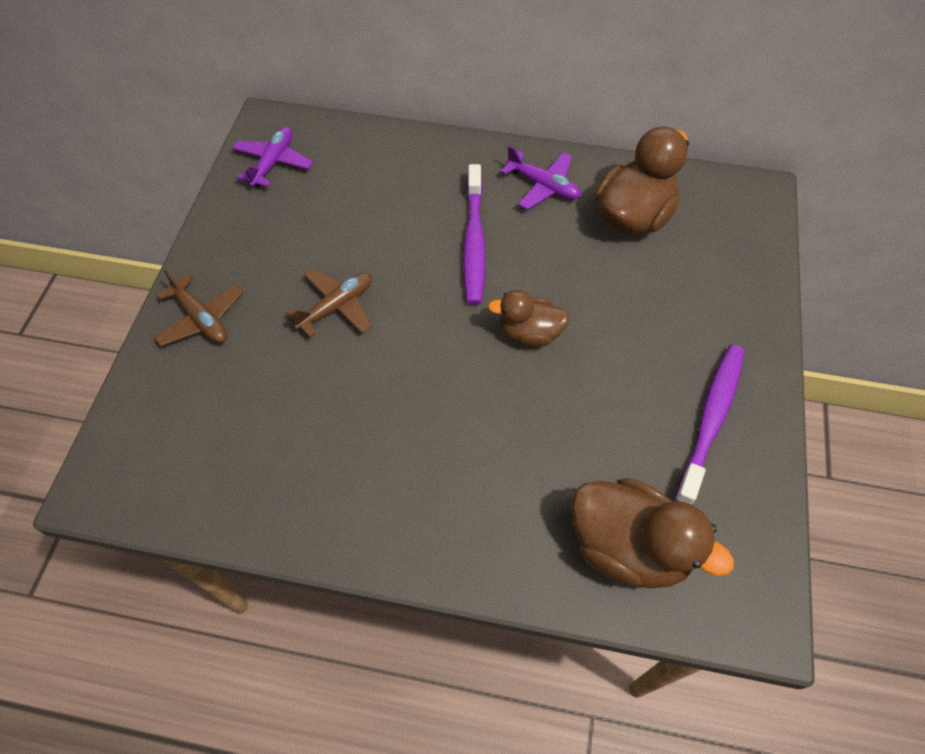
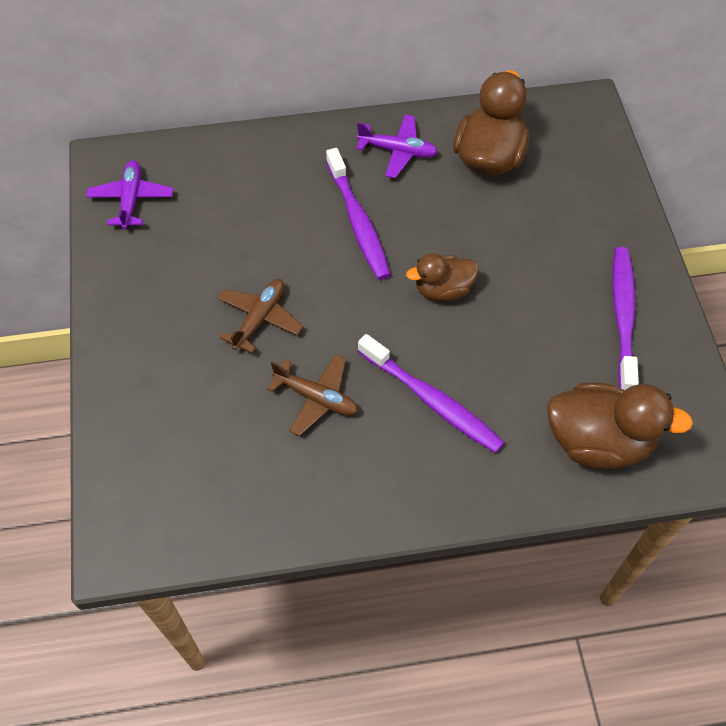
camera: 20 degrees left, 0 degrees up
(201, 318) = (137, 368): brown plane -> brown plane (316, 398)
(468, 442) = (432, 400): none -> purple toothbrush

